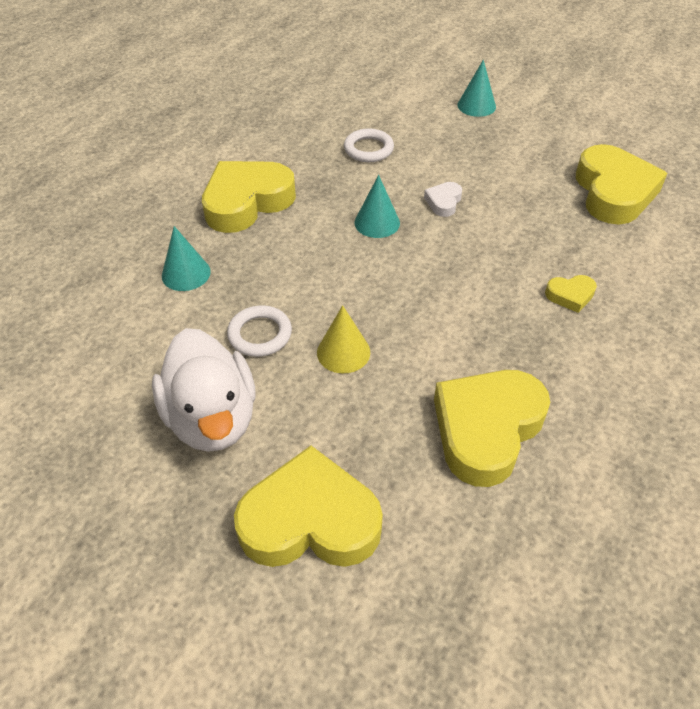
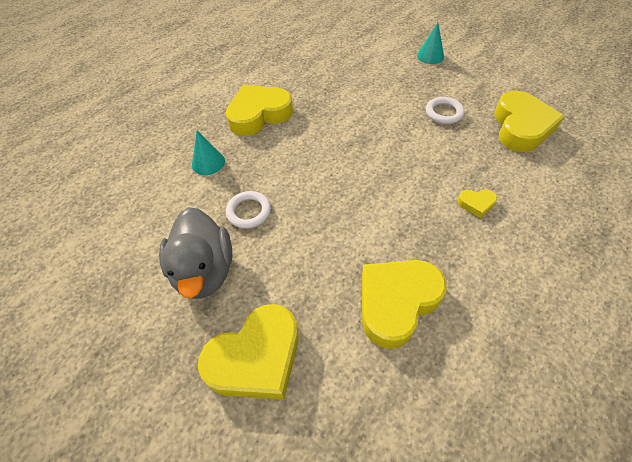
camera: 10 degrees right, 5 degrees up
(212, 418) = (204, 271): white duck -> grey duck
(310, 520) = (256, 358): yellow heart -> yellow heart turned 135 degrees clockwise
(343, 352) = (304, 231): yellow cone -> none
(368, 149) = (349, 82): white ring -> white ring (444, 113)
(377, 222) = (345, 136): turquoise cone -> none
(443, 202) = (395, 125): white heart -> none

